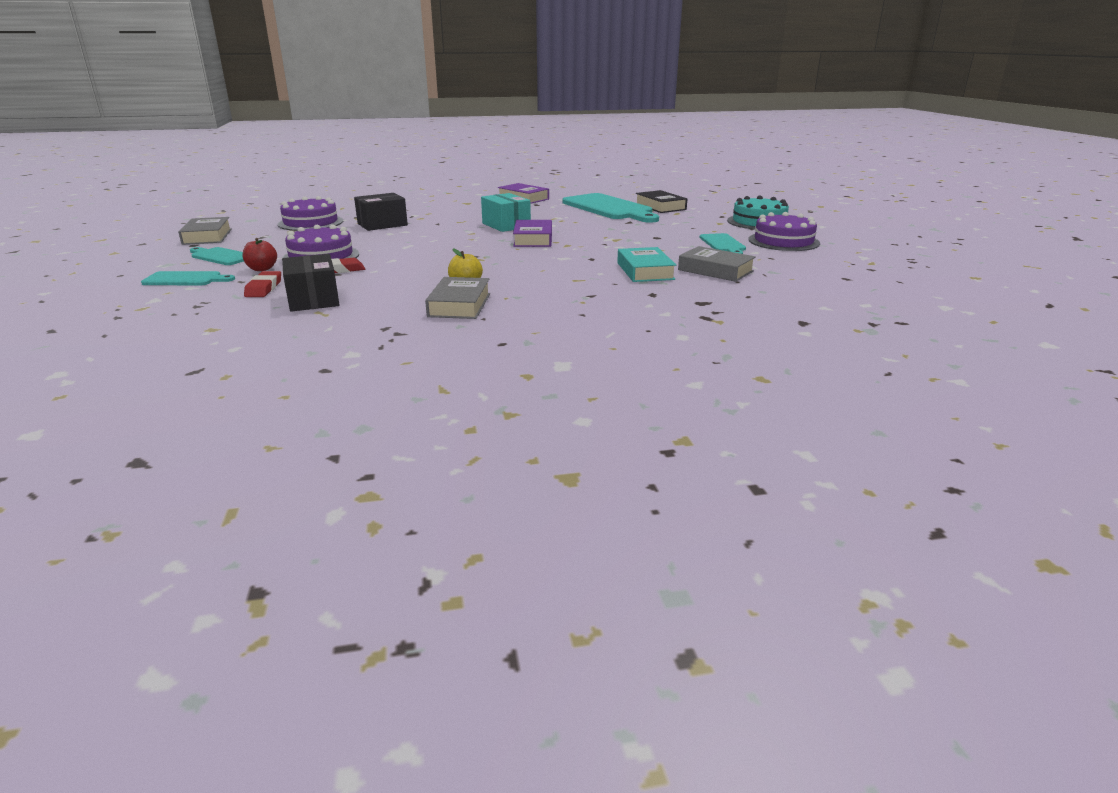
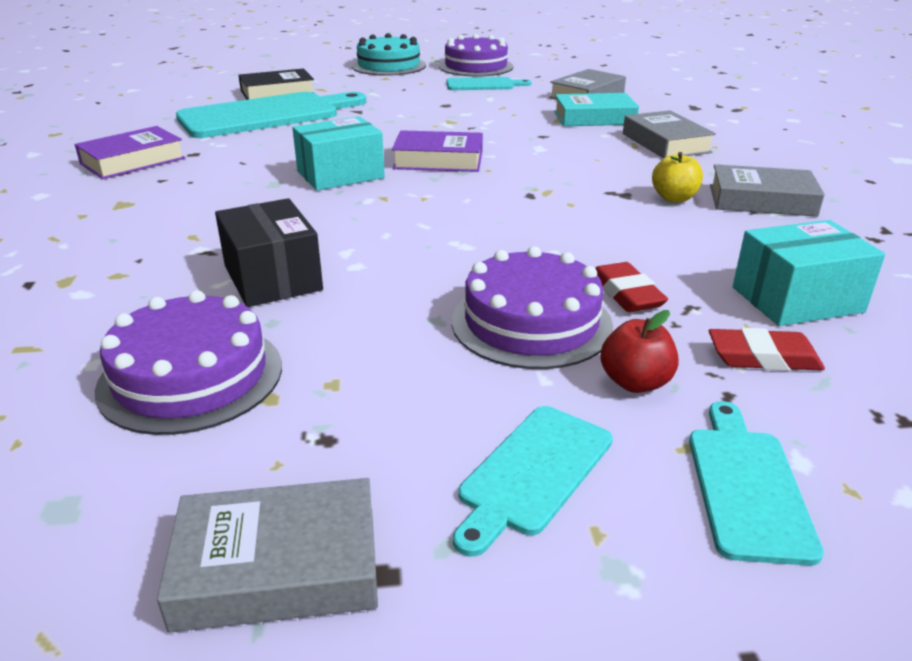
camera: 85 degrees left, 5 degrees up
(313, 299) = (797, 299): black box -> turquoise box
(585, 288) = (665, 143): none -> grey book

